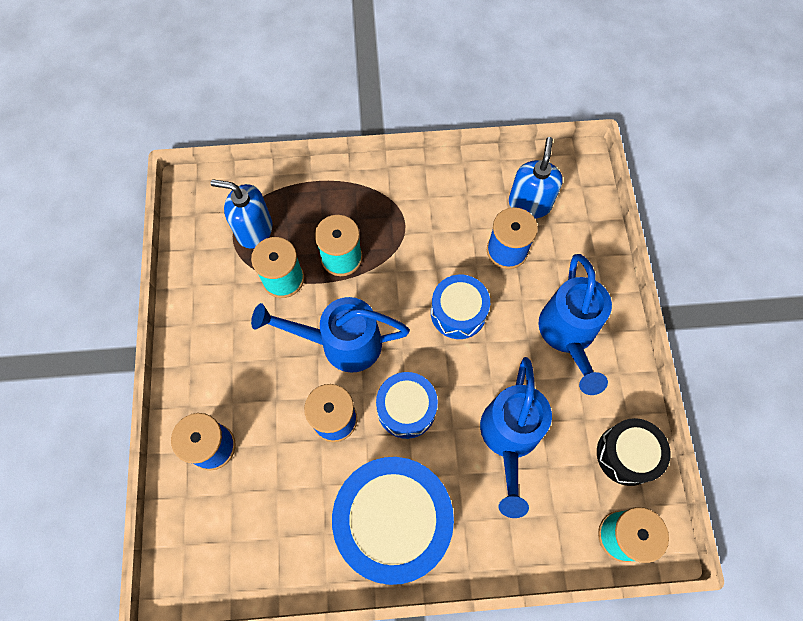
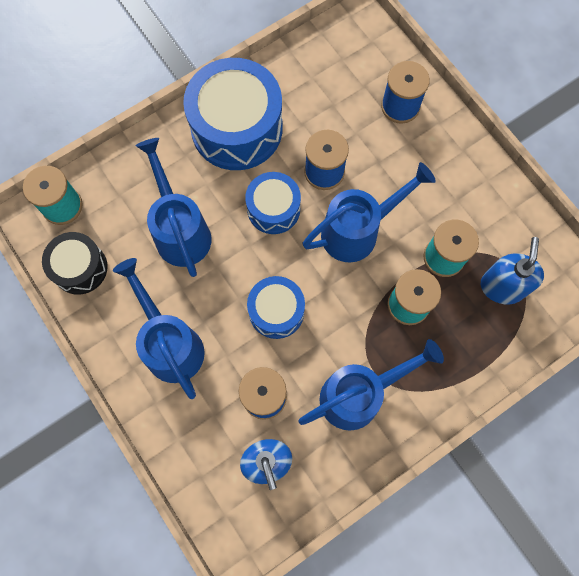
camera: 150 degrees right, 5 degrees up
(254, 230) = (502, 287): blue soap dispenser -> blue soap dispenser turned 60 degrees counterclockwise
(429, 213) = (358, 395): none -> blue watering can

